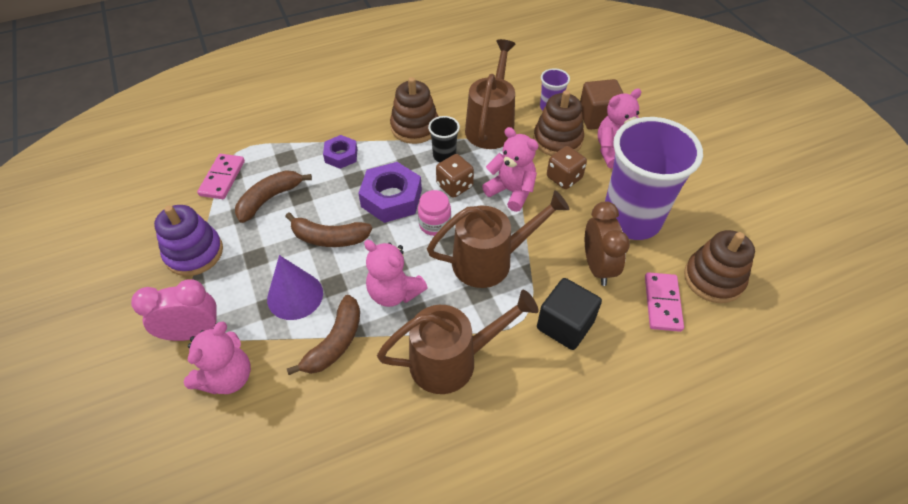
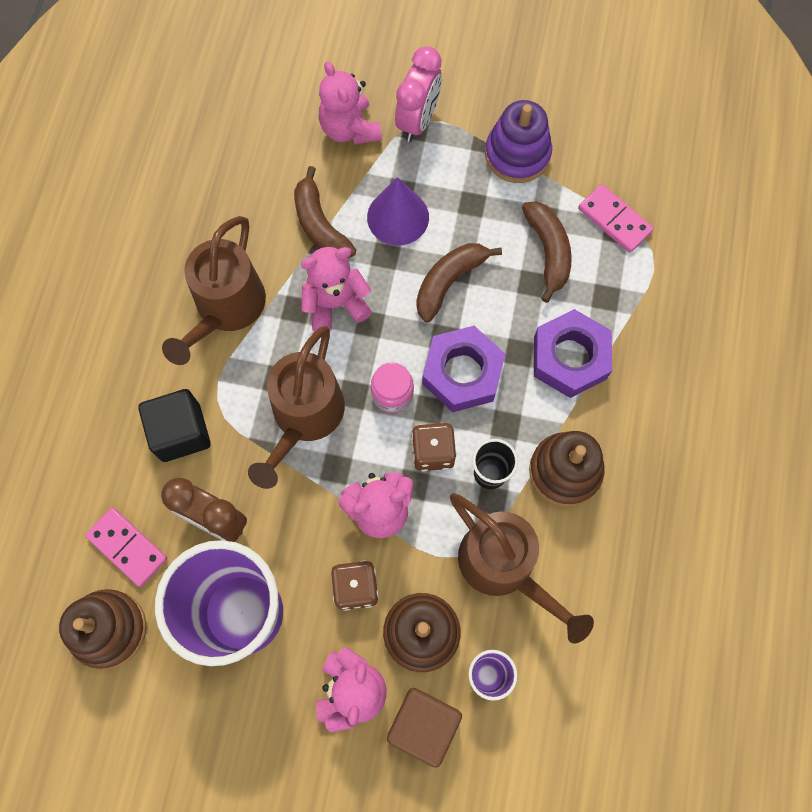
camera: 125 degrees right, 20 degrees up
(341, 155) = (570, 358): purple nut -> purple nut, size x1.67

